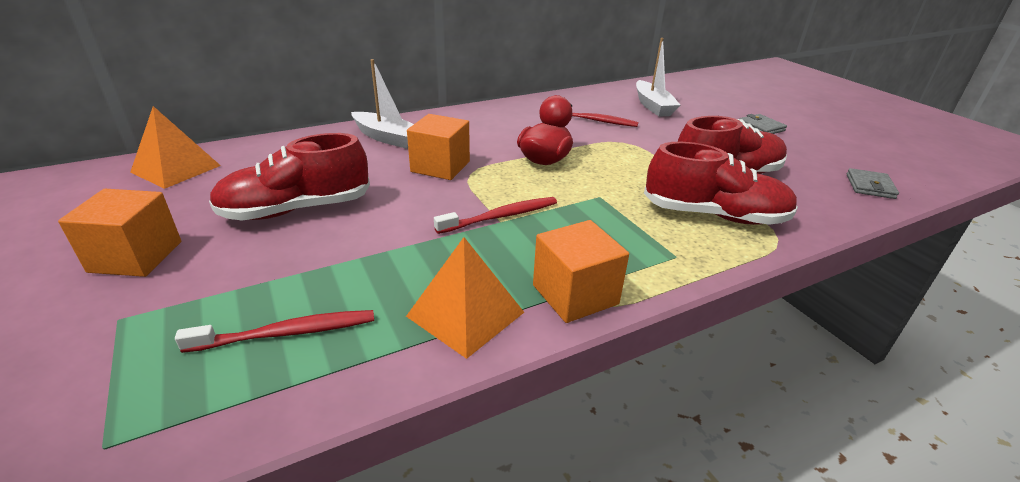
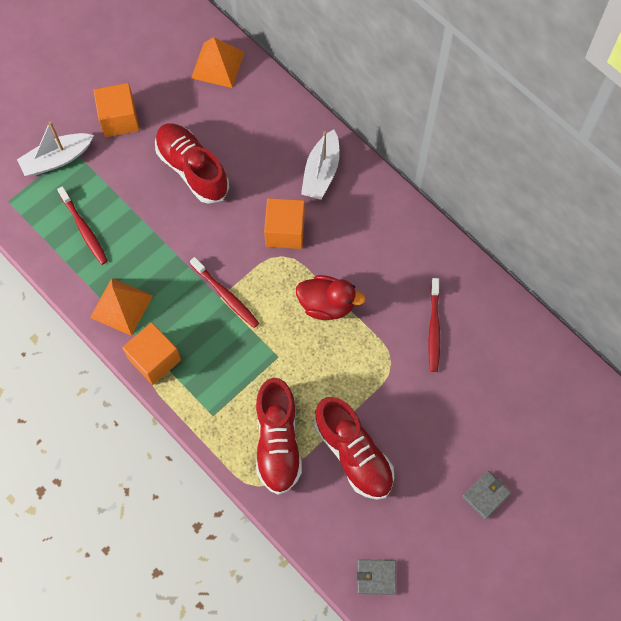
camera: 75 degrees right, 35 degrees up
(653, 106) = (502, 383): white boat -> white boat (57, 159)

